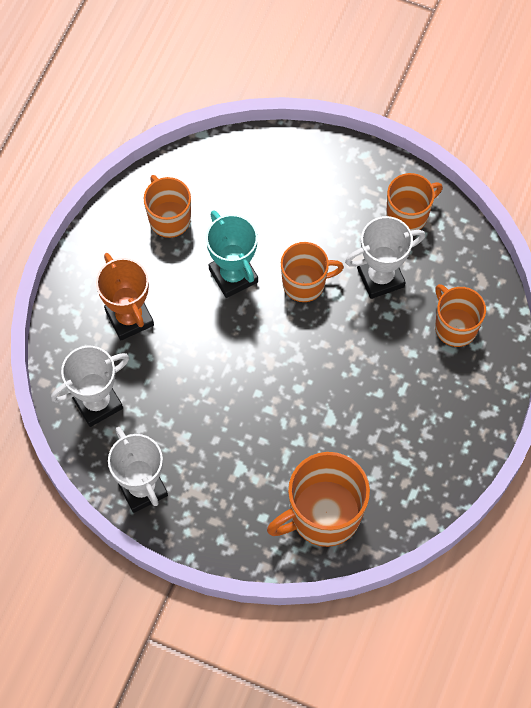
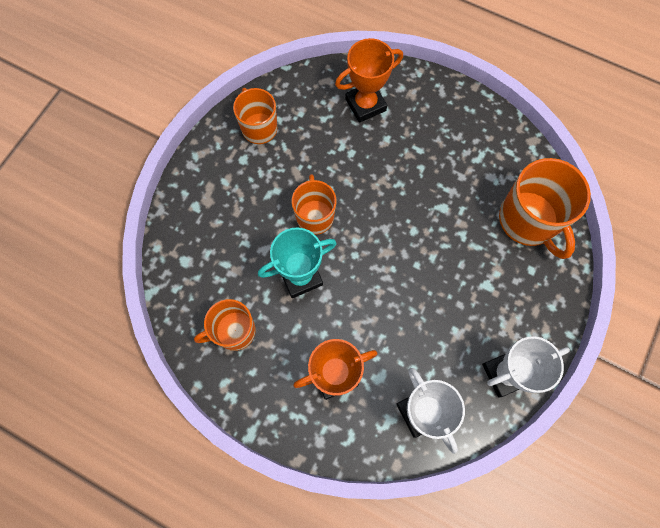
camera: 85 degrees left, 5 degrees up
(380, 277) = (315, 155): white trophy -> none
(455, 326) = (365, 104): orange mug -> orange trophy

